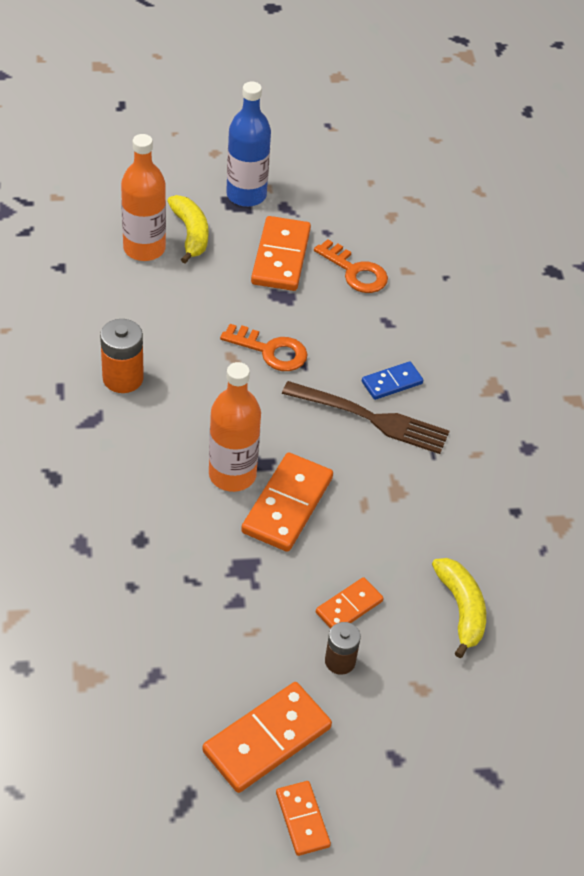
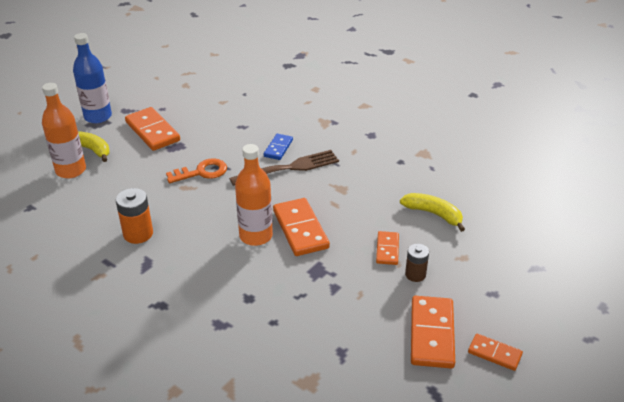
camera: 40 degrees left, 10 degrees down
(355, 272) = (199, 116): orange key -> none

